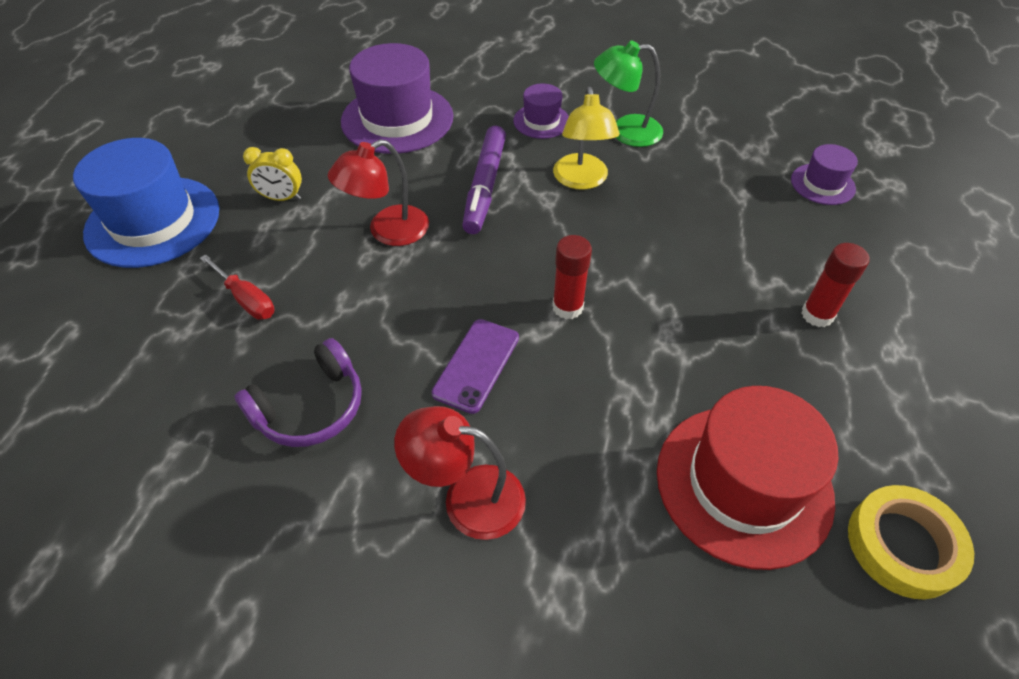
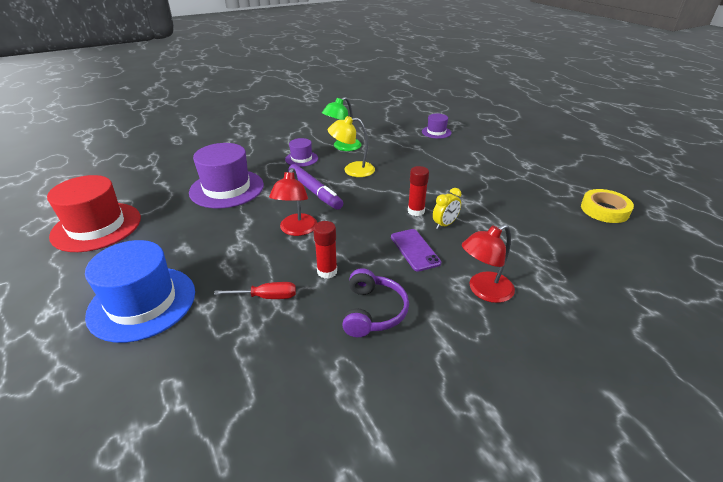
camera: 45 degrees left, 15 degrees down
(282, 198) = (214, 248): yellow clock -> yellow clock (445, 224)
(581, 180) = (352, 170): yellow lamp -> yellow lamp turned 135 degrees clockwise
(743, 484) = (549, 223): red hat -> red hat (96, 227)
(817, 315) = (493, 167): red glue stick -> red glue stick (327, 271)

